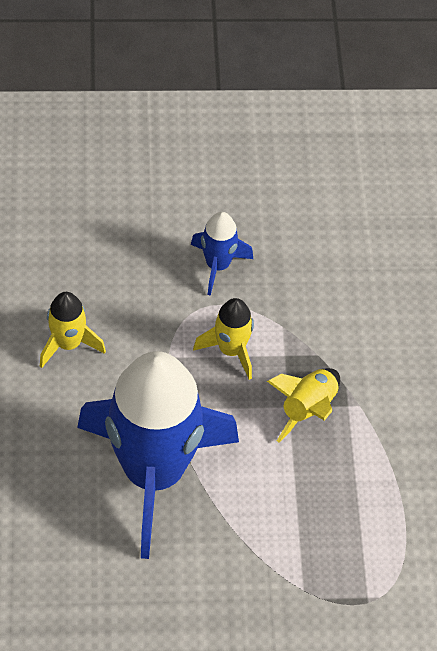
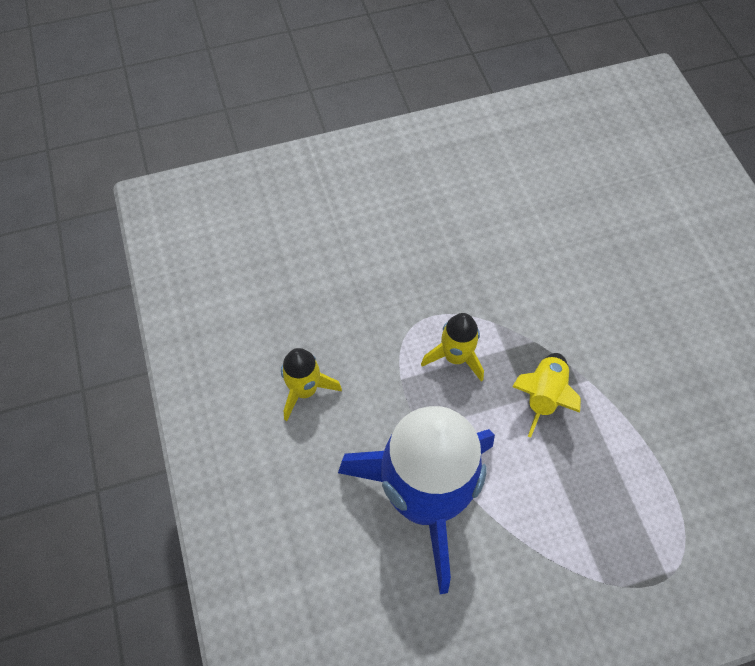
camera: 10 degrees left, 5 degrees up
(217, 265) = (417, 279): blue rocket -> none

